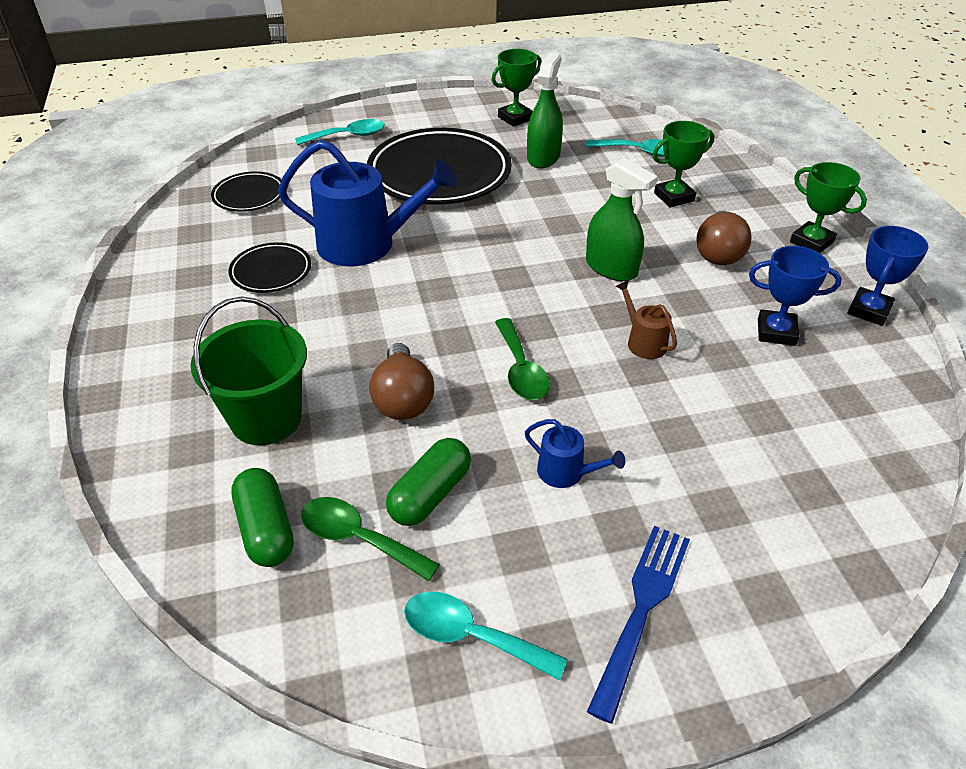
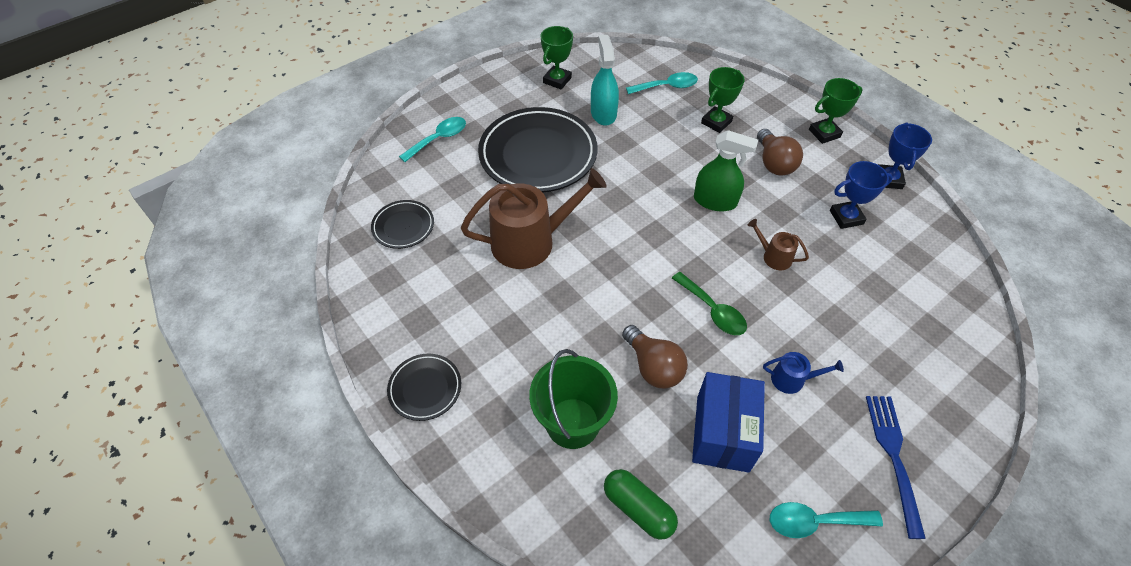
camera: 25 degrees left, 10 degrees up
(271, 272) = (478, 294): black plate -> black plate (425, 388)
(358, 538) = (701, 487): green spoon -> none
(366, 244) = (530, 241): blue watering can -> brown watering can
(430, 494) = (722, 433): green capsule -> blue box
(543, 157) = (603, 113): green spray bottle -> turquoise spray bottle
(811, 242) = (824, 133): green trophy -> green trophy turned 45 degrees counterclockwise

